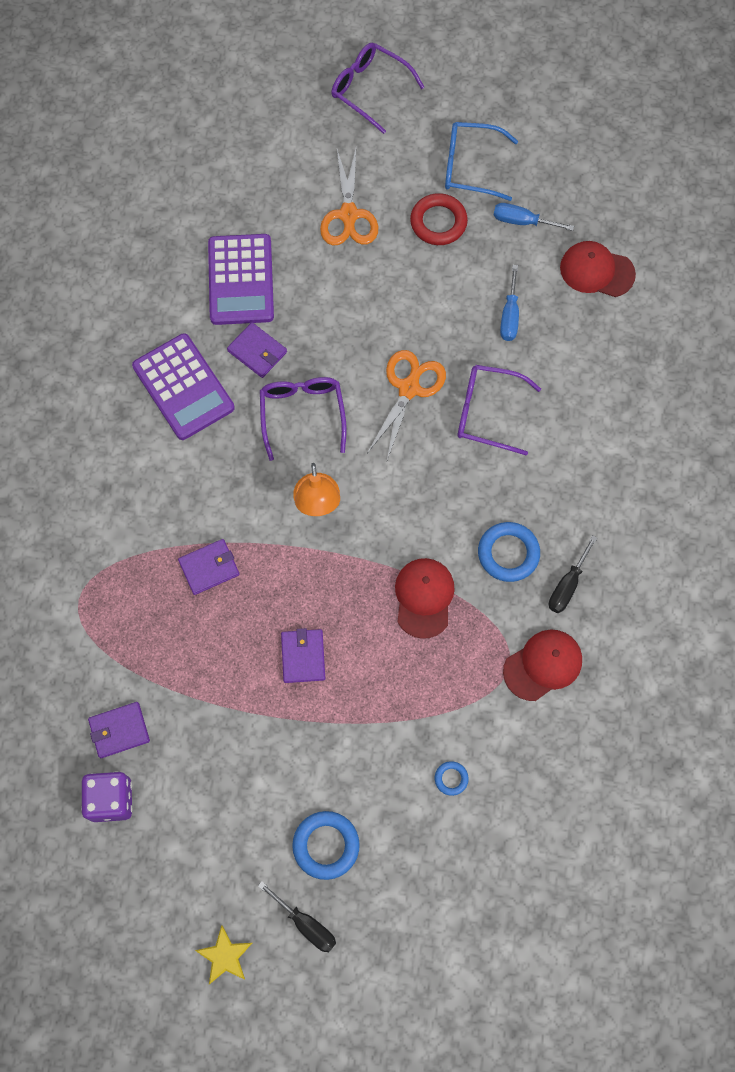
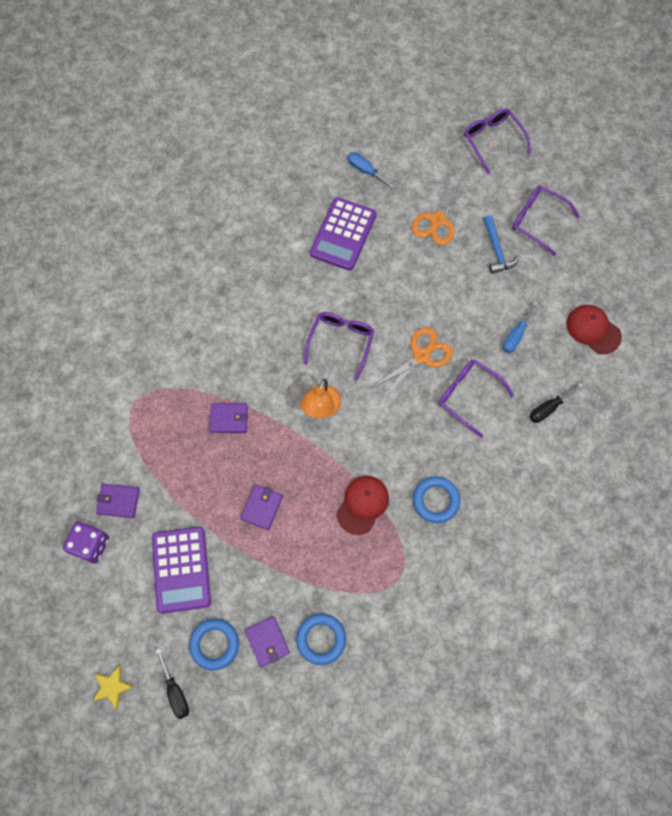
camera: 25 degrees right, 0 degrees up
(183, 387) = (271, 290): purple calculator -> purple calculator (181, 569)
(257, 351) = (331, 287): purple wallet -> purple wallet (267, 641)
(438, 222) = (497, 250): red ring -> blue hammer
(451, 778) = (321, 639): blue ring -> blue ring, size x1.93
(469, 166) = (537, 220): blue glasses -> purple glasses
(522, 221) = (556, 273): blue screwdriver -> blue screwdriver (366, 171)
(543, 665) = (422, 590): red cap -> none
(567, 585) = (466, 542): black screwdriver -> black screwdriver (548, 408)

